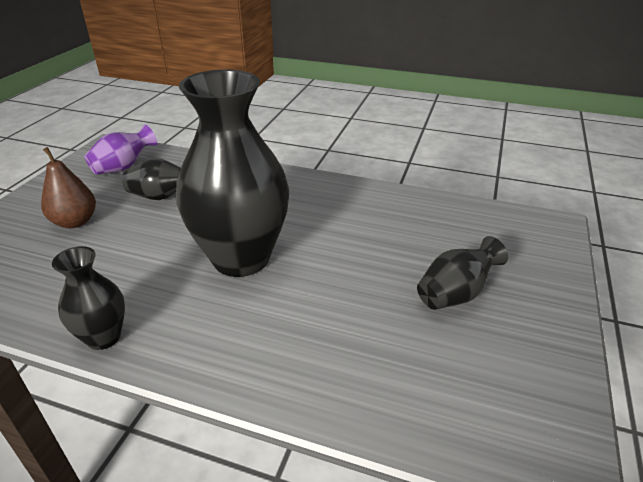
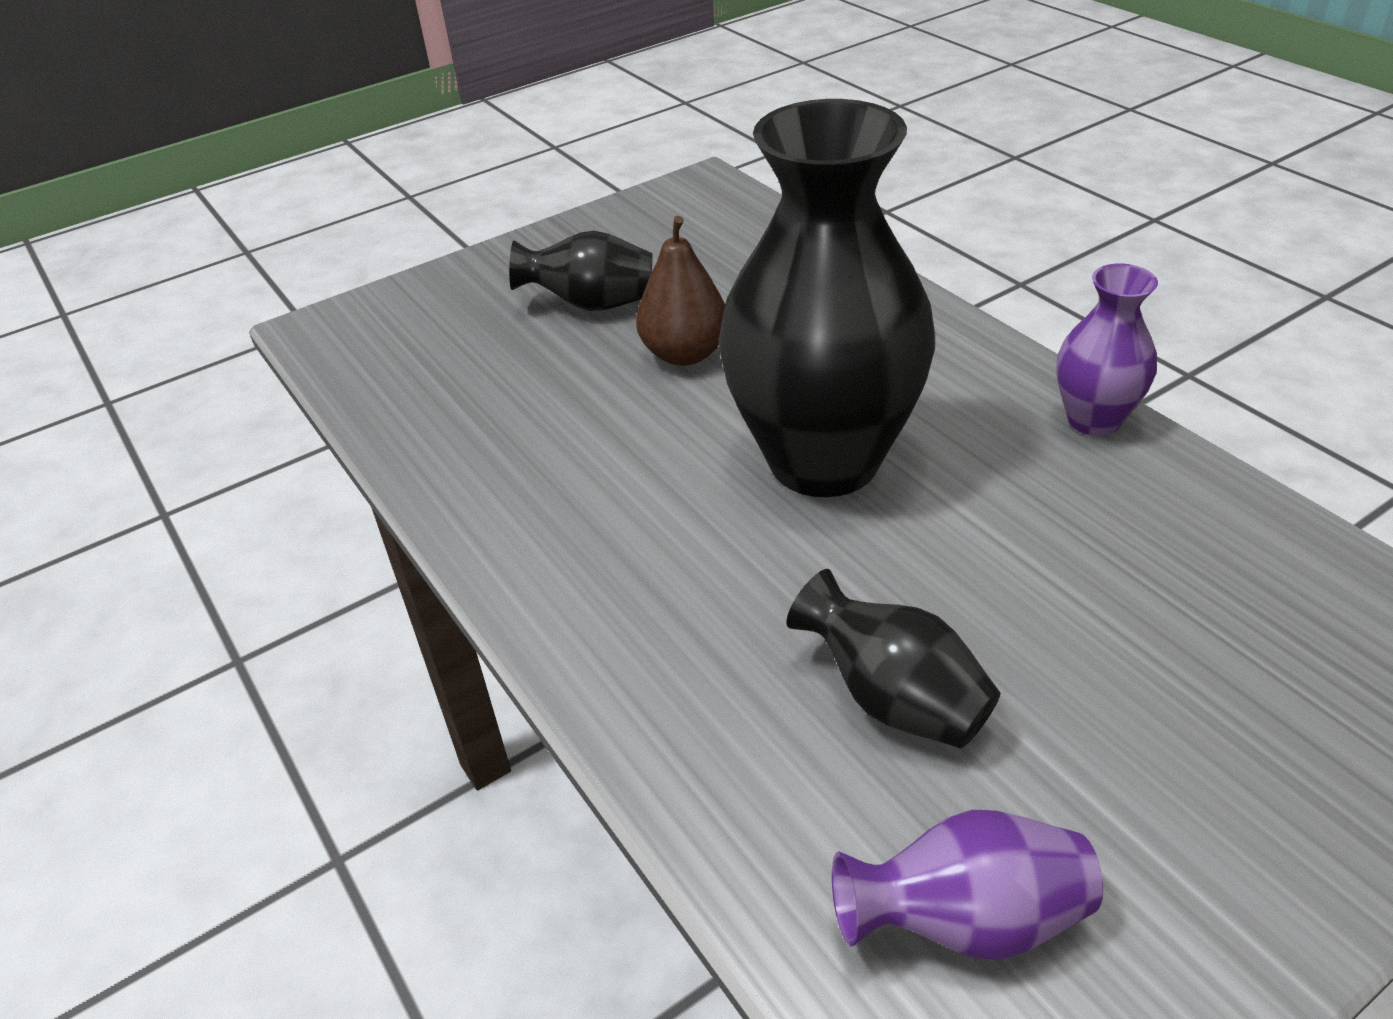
camera: 140 degrees left, 5 degrees up
(75, 222) = (1140, 707): brown pear -> brown pear (684, 354)
(104, 337) = (1094, 420): black vase -> purple vase

